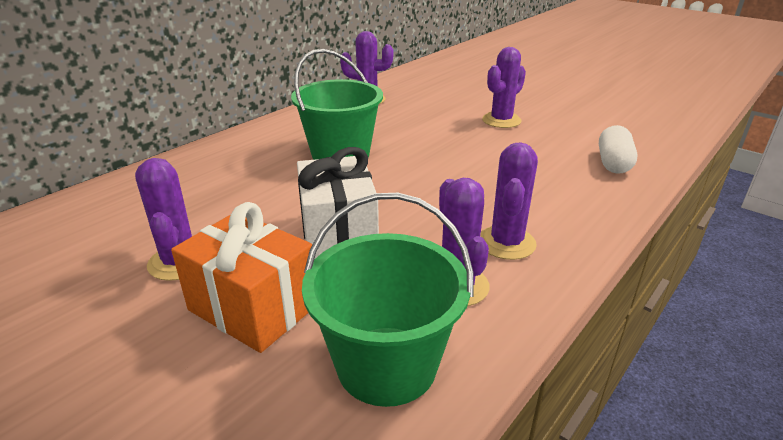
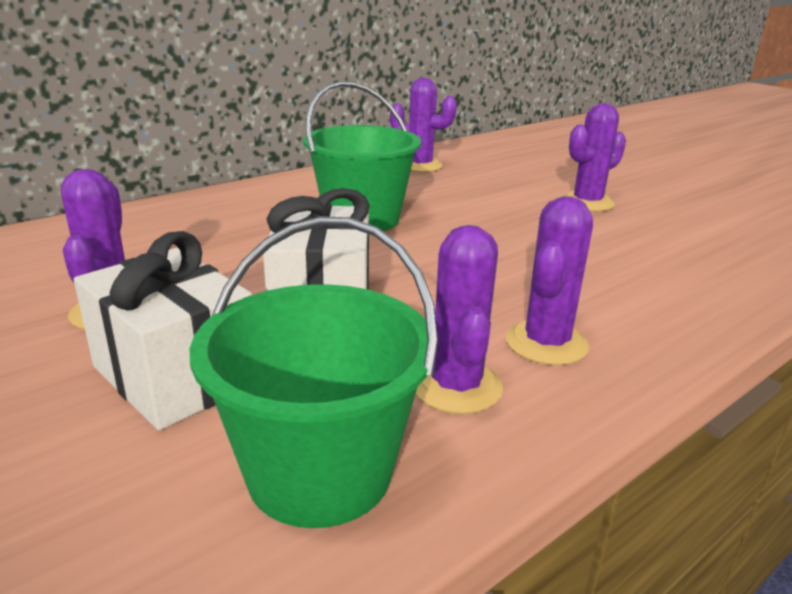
camera: 10 degrees right, 5 degrees down
(253, 307) = (175, 375): orange gift -> white gift
(613, 163) = (733, 266): white capsule -> none

